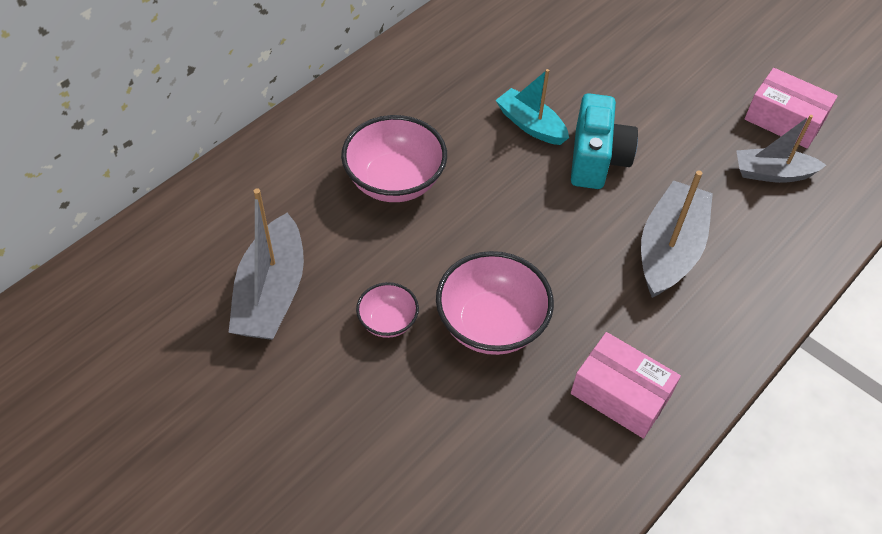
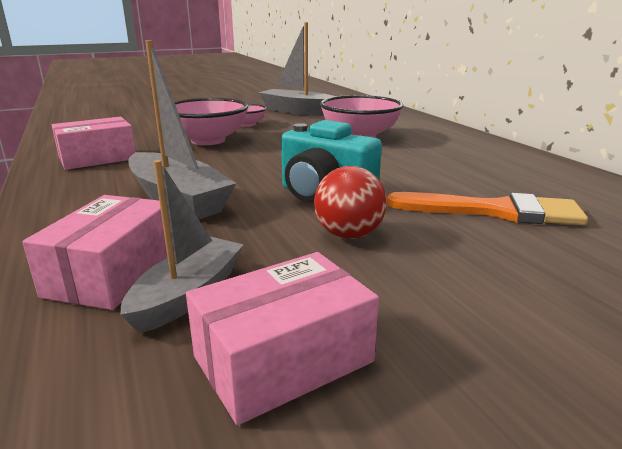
camera: 115 degrees right, 30 degrees down
(531, 125) = (394, 179): turquoise boat -> none
(565, 63) = (494, 211): none -> orange brush
(655, 128) = (349, 235): none -> red ball
(782, 219) = (113, 273): none -> pink box

